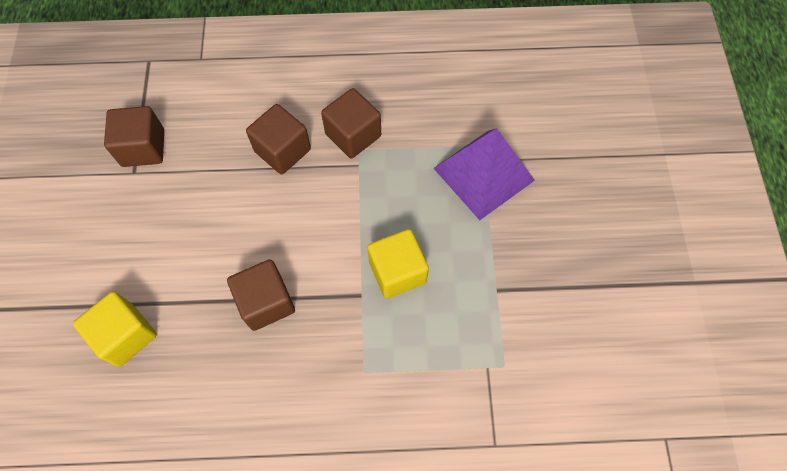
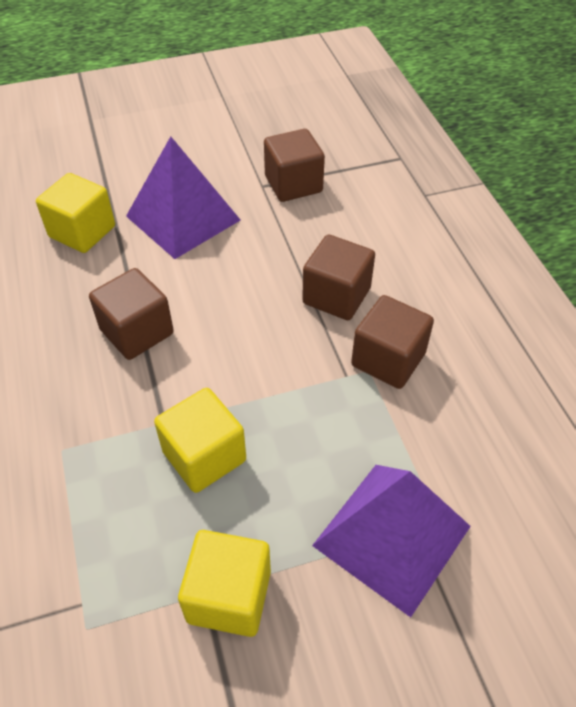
camera: 75 degrees right, 15 degrees down
(146, 245) = (183, 218): none -> purple pyramid
(501, 275) = (229, 596): none -> yellow cube

